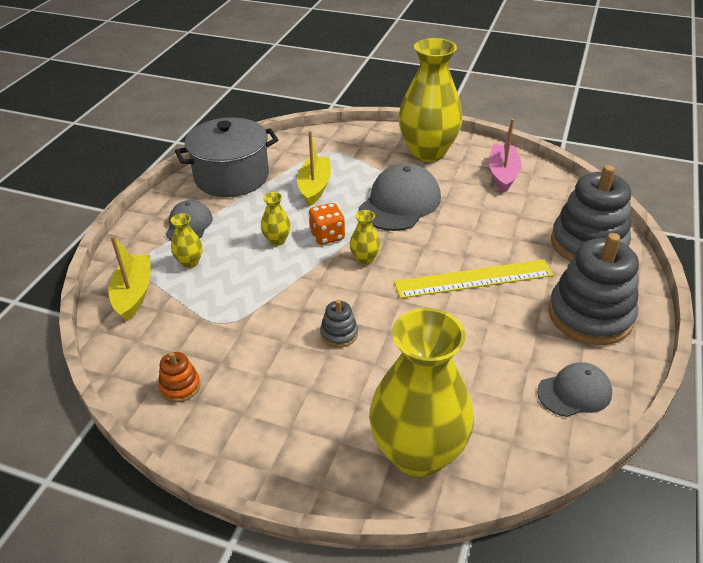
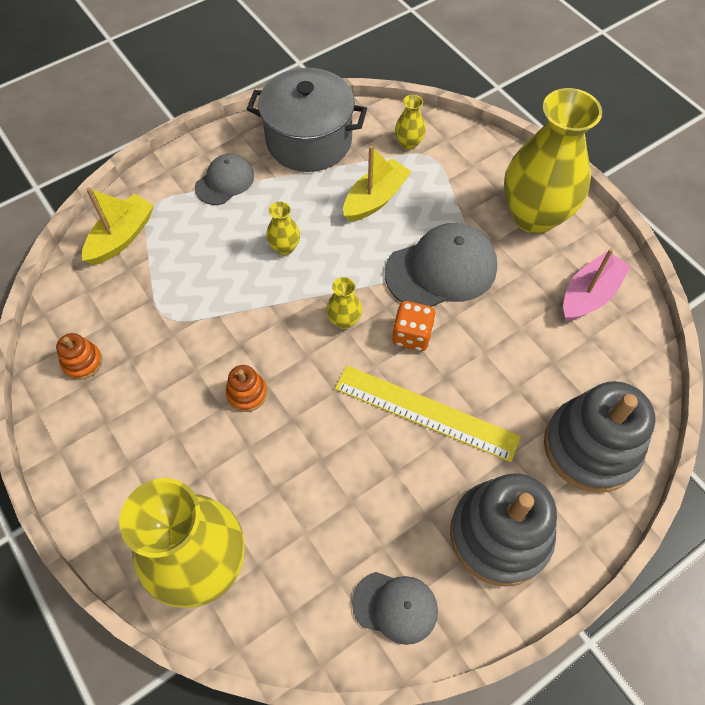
camera: 35 degrees right, 20 degrees up
(190, 262) = (191, 229): yellow vase -> yellow vase (409, 143)
(327, 236) = (334, 270): orange dice -> orange dice (412, 335)
(339, 334) = (247, 393): grey stacking toy -> orange stacking toy

